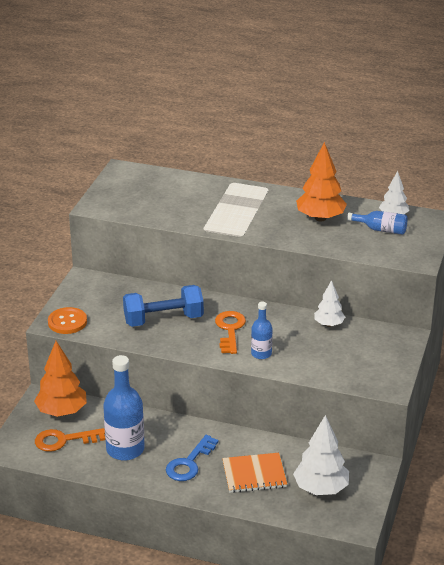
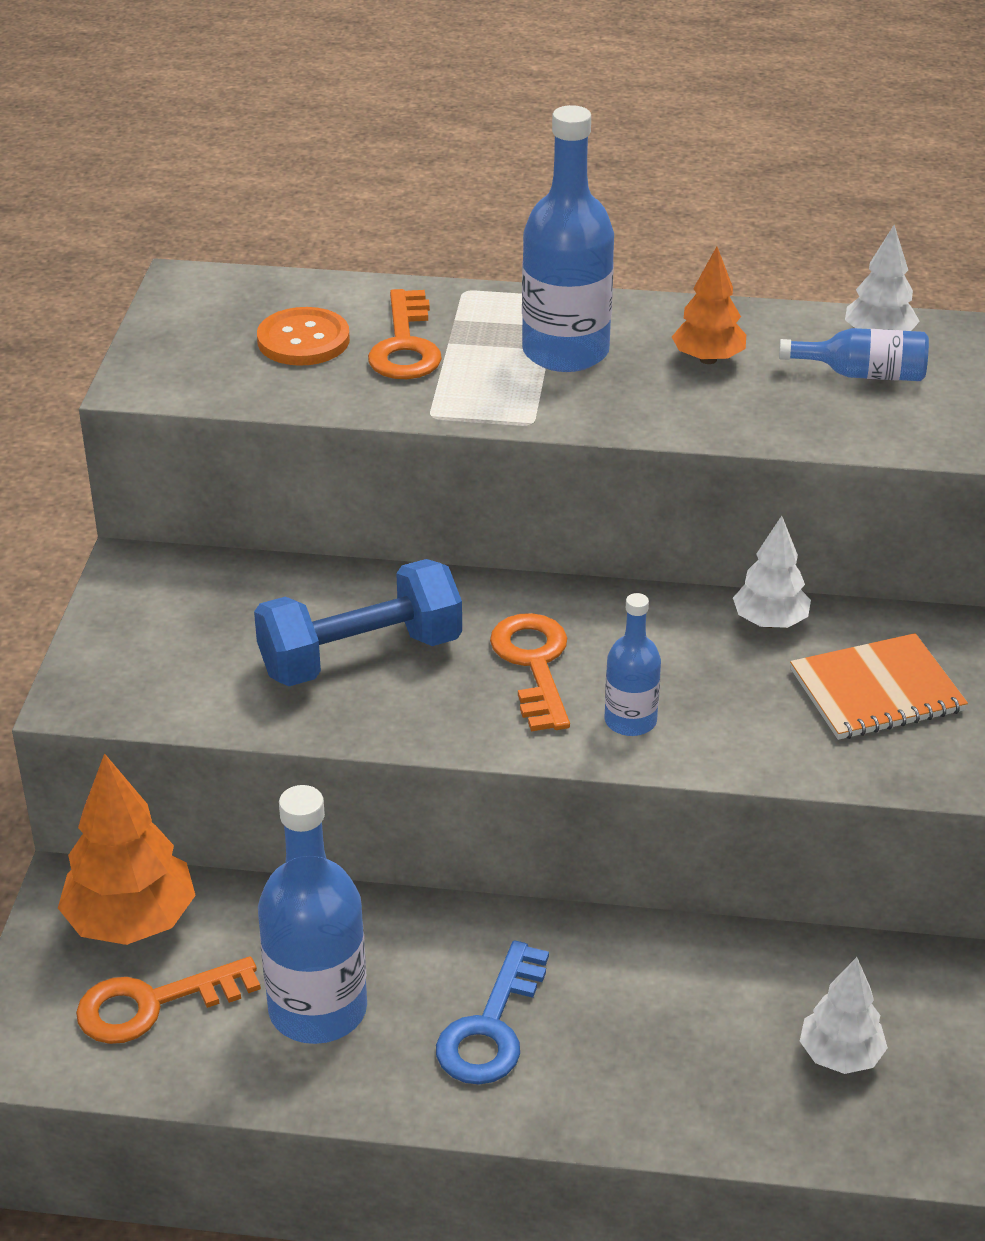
camera: 10 degrees left, 5 degrees up
(67, 322) = (116, 690): orange button -> orange button (303, 340)
(201, 201) = (405, 345): none -> orange key
(254, 474) = (663, 1037): orange notebook -> orange notebook (876, 691)
(264, 210) = (565, 352): none -> blue bottle
(320, 218) = (708, 359): orange tree -> orange tree, size x0.60
(321, 489) = (840, 1056): white tree -> white tree, size x0.60

